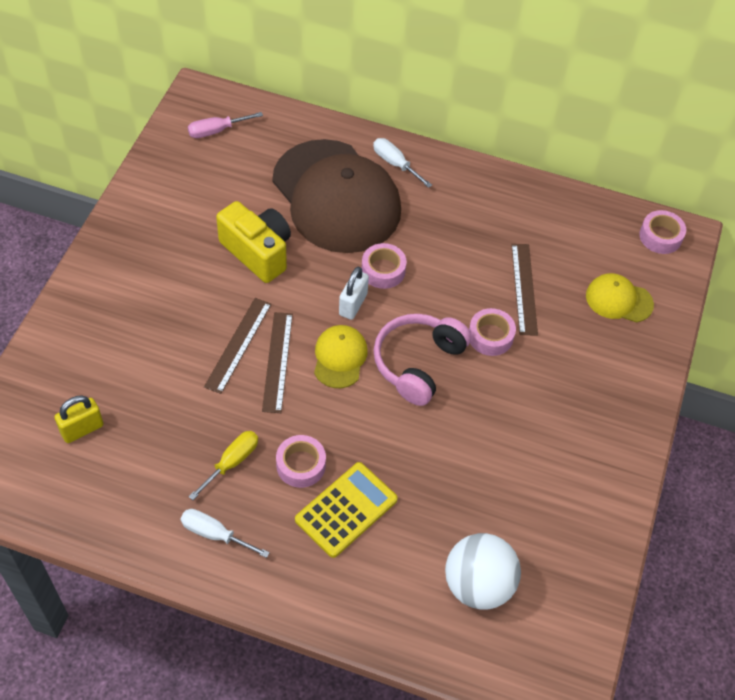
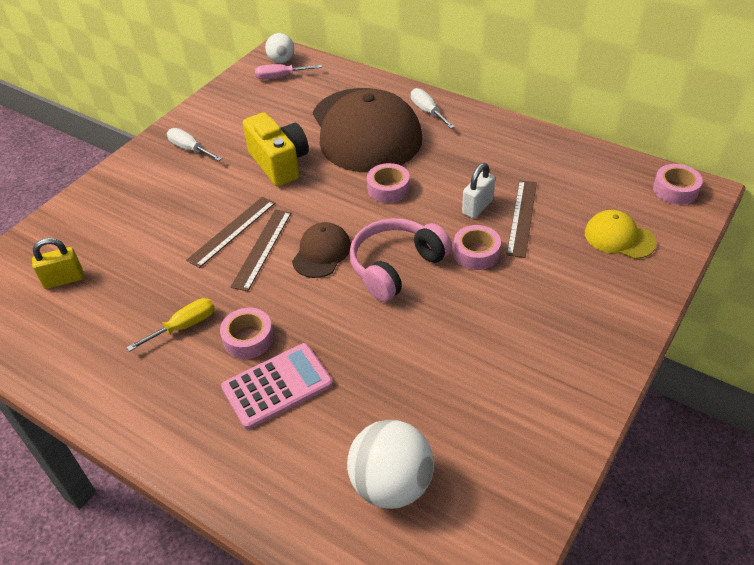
camera: 20 degrees right, 10 degrees down
(208, 106) = (281, 60): none -> white ball
(214, 534) = (139, 387): white screwdriver -> white screwdriver (190, 149)
(339, 357) = (321, 253): yellow cap -> brown cap
(346, 509) = (277, 386): yellow calculator -> pink calculator
(353, 304) = (350, 212): white padlock -> white padlock (477, 207)

